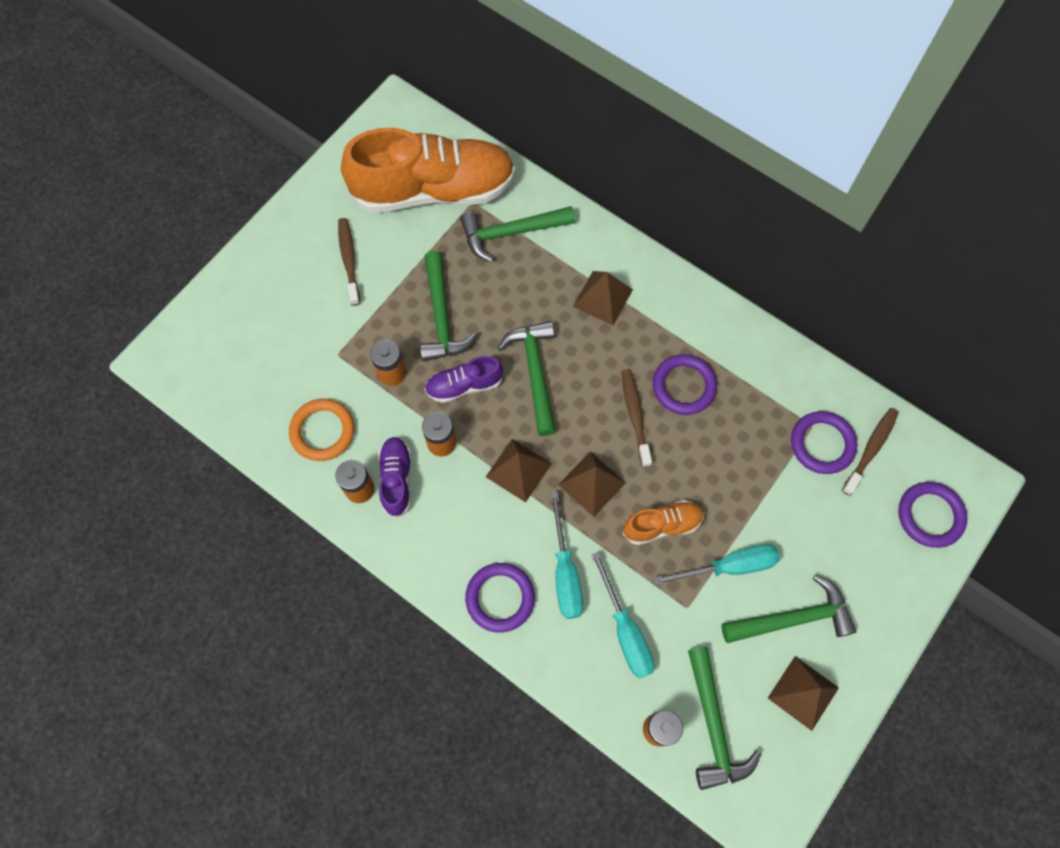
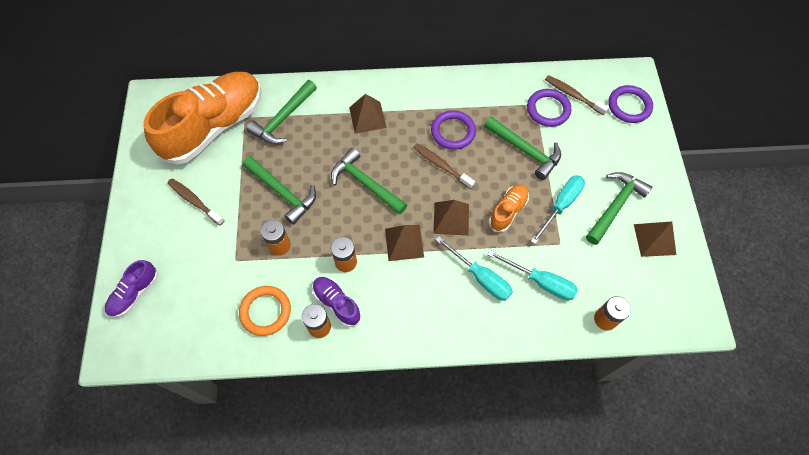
camera: 40 degrees left, 5 degrees down
(464, 385) = (330, 220): purple shoe -> purple shoe (135, 293)
(500, 598) = (458, 321): purple ring -> none
(713, 726) = (630, 293): green hammer -> green hammer (525, 150)
(870, 449) = (573, 95): brown toothbrush -> brown toothbrush turned 45 degrees counterclockwise

